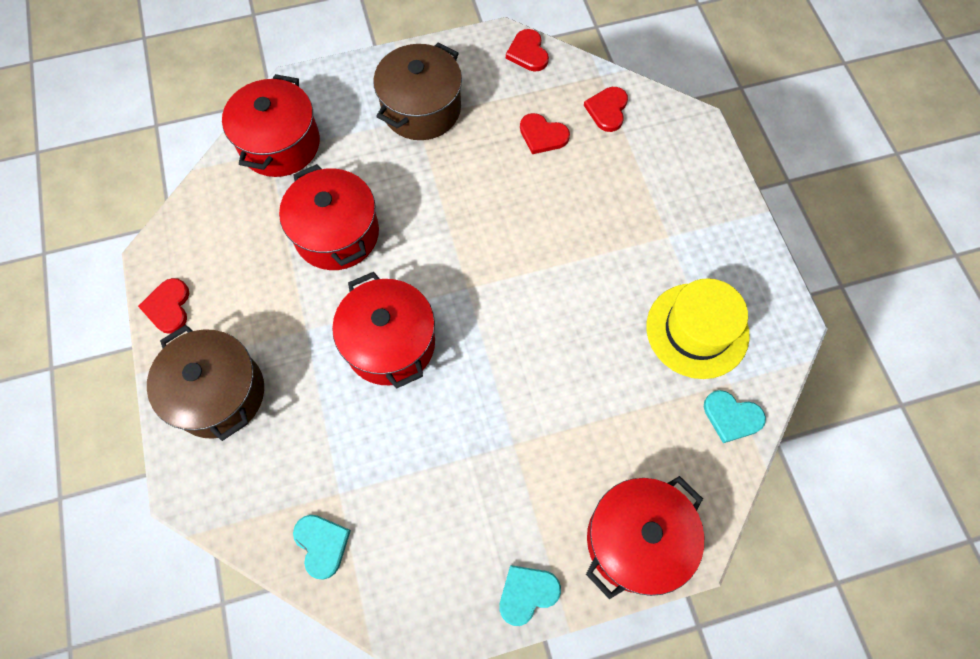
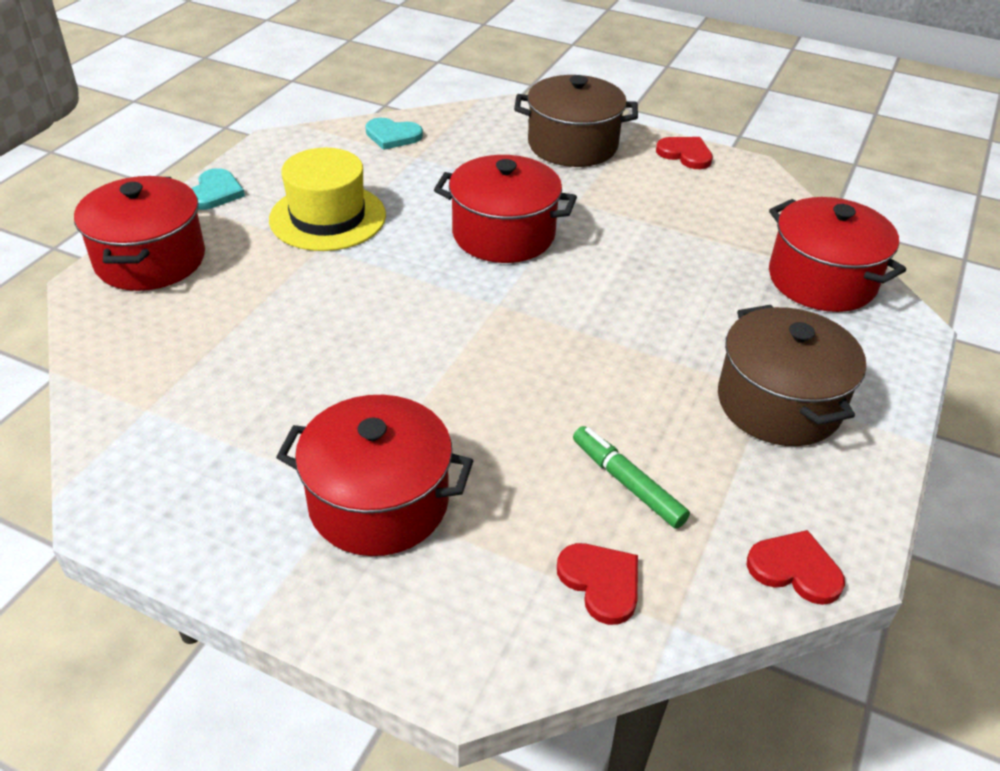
camera: 130 degrees right, 25 degrees down
(337, 234) = (661, 262): red pot -> red pot (379, 502)
(542, 135) = (627, 483): red heart -> green marker
(697, 330) = (225, 428): yellow hat -> yellow hat (328, 217)
(731, 417) = (122, 384): turquoise heart -> none

